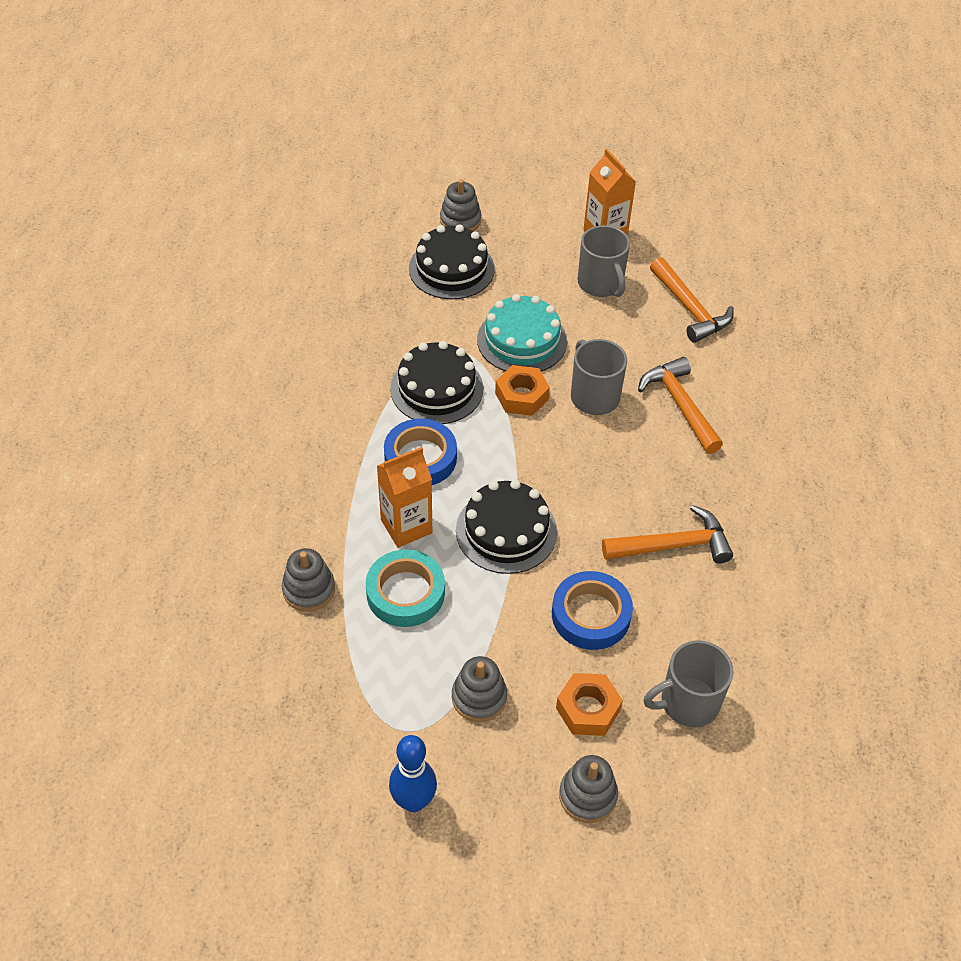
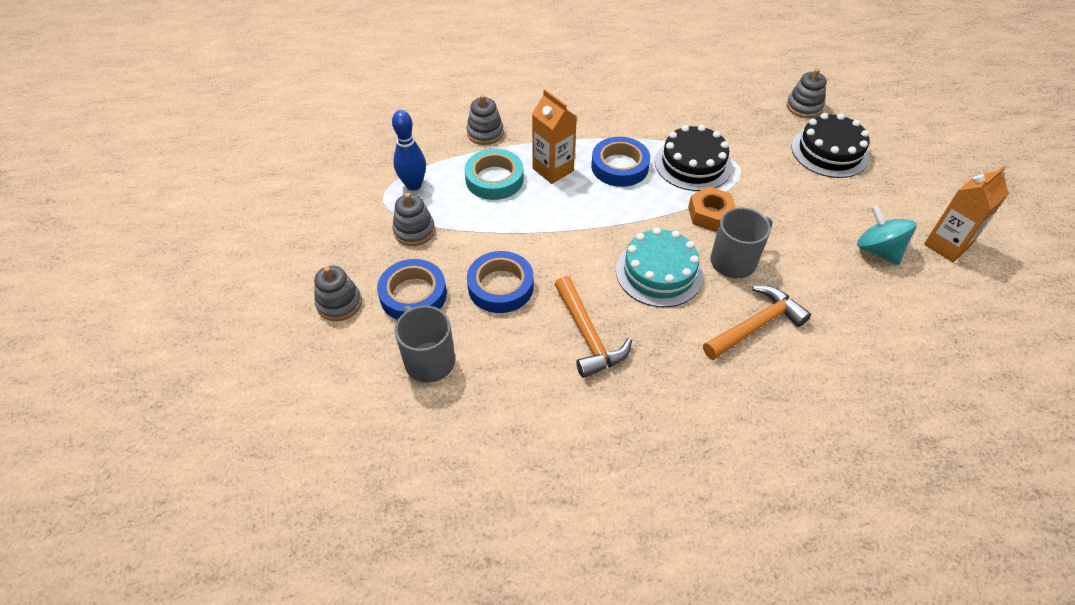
camera: 80 degrees right, 0 degrees up
(413, 801) = (329, 210): blue bowling pin -> blue bowling pin (413, 185)
(460, 220) = (891, 148): grey stacking toy -> grey stacking toy (804, 107)
(506, 531) = (567, 224): black cake -> none
(522, 340) = (773, 206): turquoise cake -> turquoise cake (659, 272)
(588, 709) = (413, 295): orange nut -> blue tape
(601, 284) = (877, 250): grey mug -> turquoise spinning top
(689, 309) = (889, 322): orange hammer -> none

